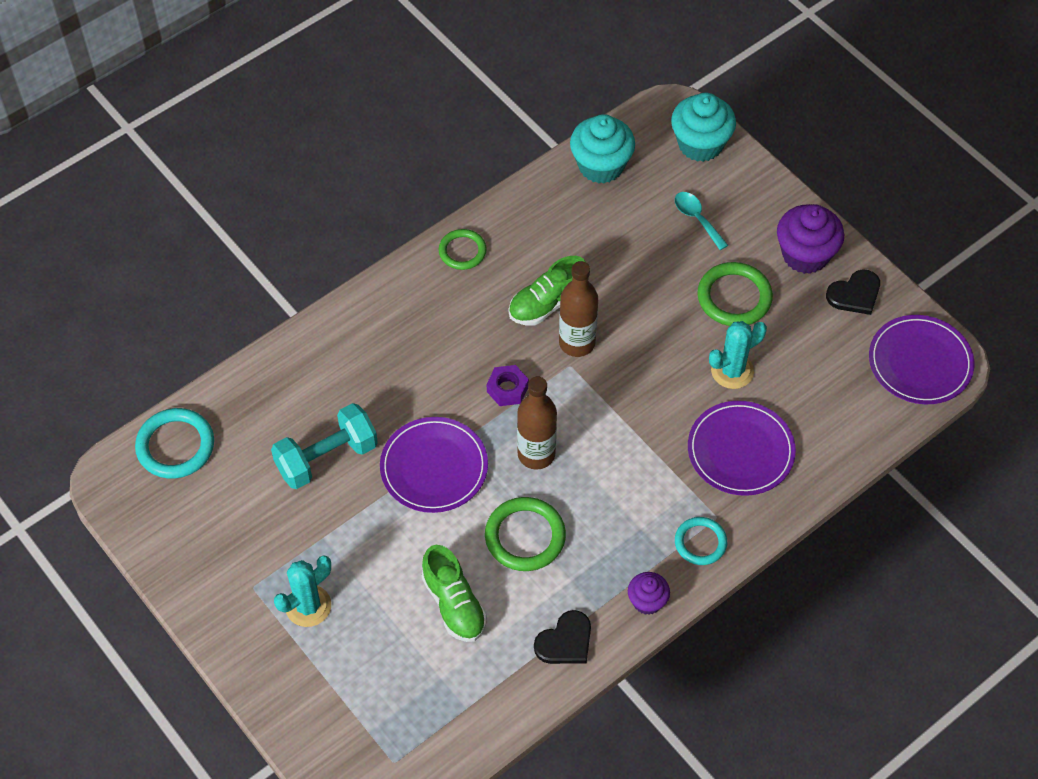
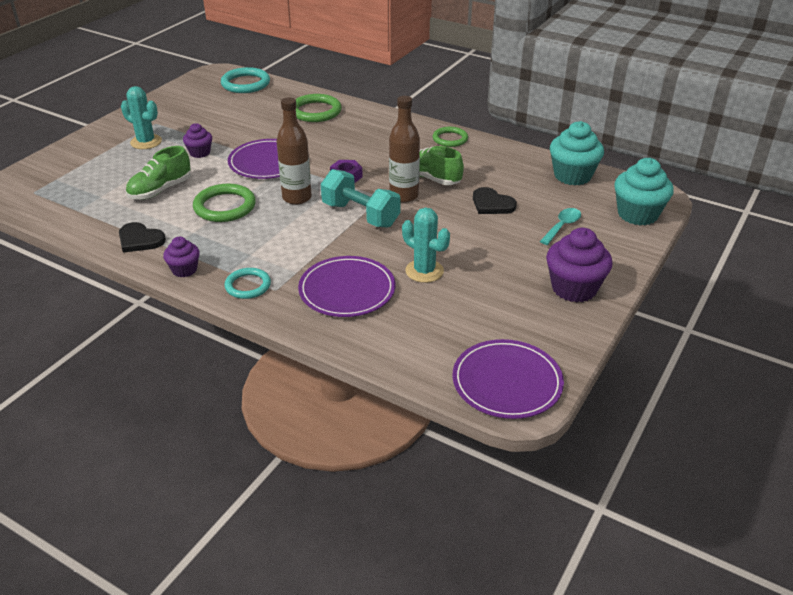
camera: 70 degrees right, 20 degrees down
(327, 458) = (258, 127): turquoise dumbbell -> turquoise dumbbell (360, 215)
(371, 542) = (200, 153): none -> purple cupcake
(734, 297) = (499, 258): green ring -> green ring (315, 111)
(855, 294) = (554, 325): black heart -> black heart (492, 204)

